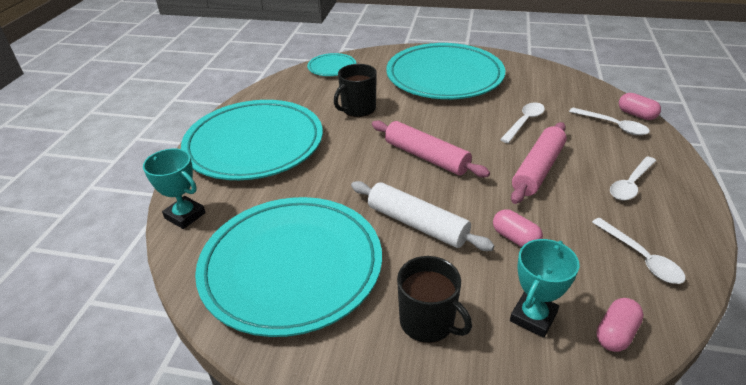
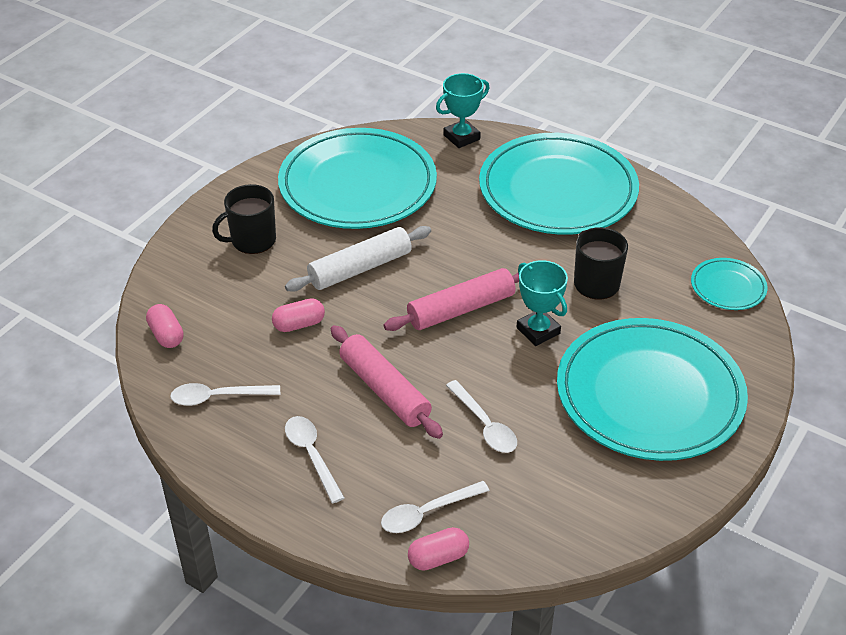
camera: 110 degrees right, 5 degrees up
(533, 317) = (214, 297): turquoise trophy -> turquoise trophy (538, 331)

